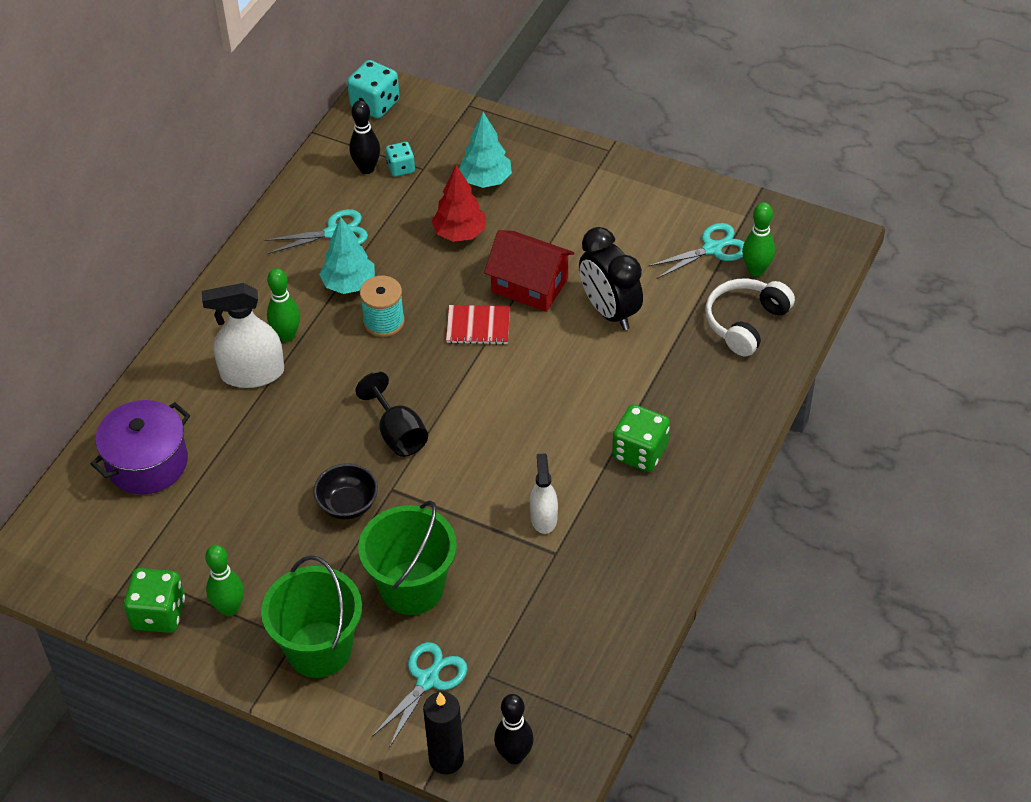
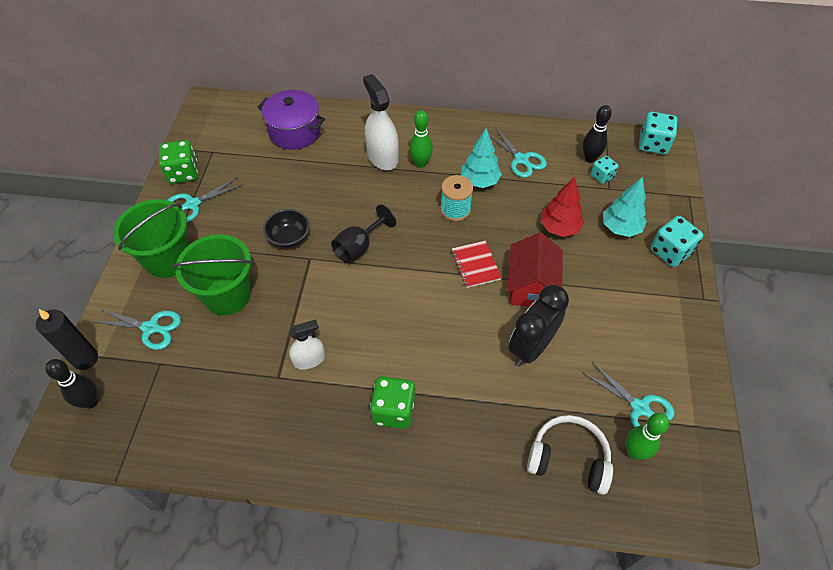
camera: 70 degrees right, 5 degrees up
(229, 609) = (192, 204): green bowling pin -> turquoise scissors
(537, 152) = (670, 252): none -> turquoise dice

